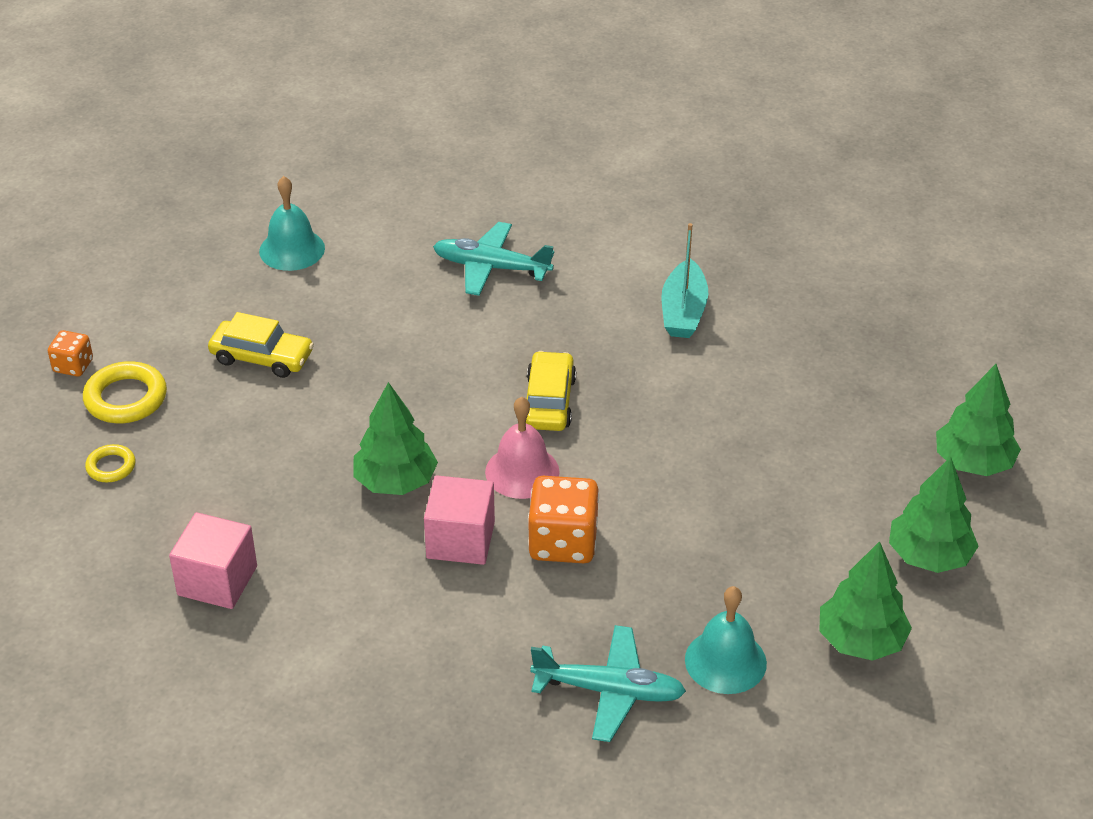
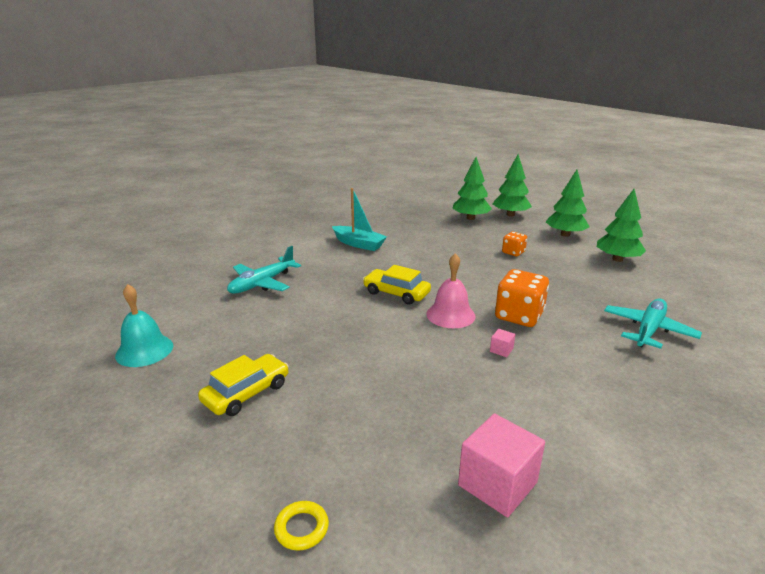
camera: 65 degrees left, 15 degrees down
(73, 366) = (125, 524): orange dice -> orange dice (513, 252)
(126, 398) = (214, 492): yellow ring -> none
(395, 481) = (431, 362): green tree -> green tree (470, 218)
(460, 540) = (501, 350): pink cube -> pink cube, size x0.43
(725, 661) = (627, 292): turquoise bell -> none

